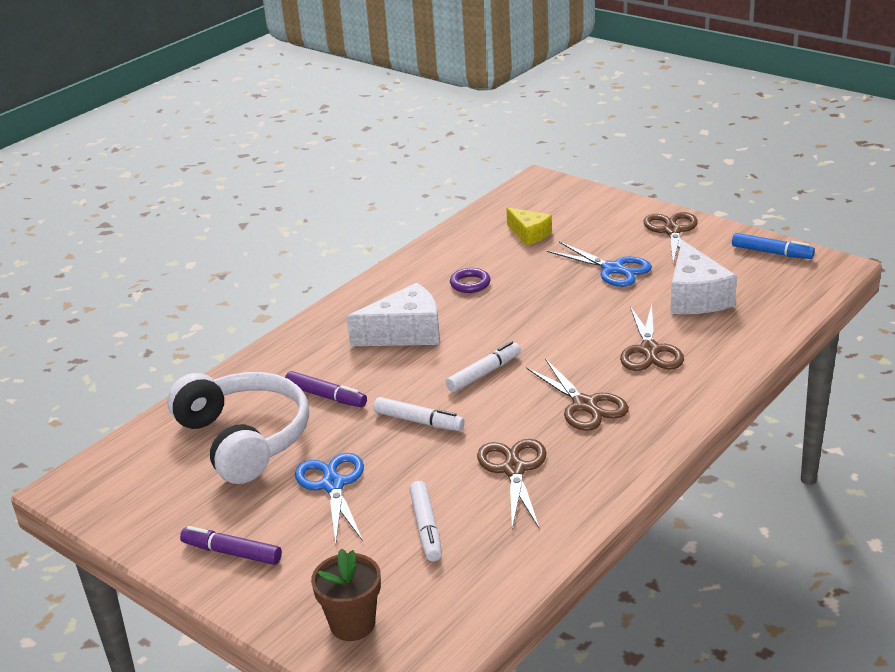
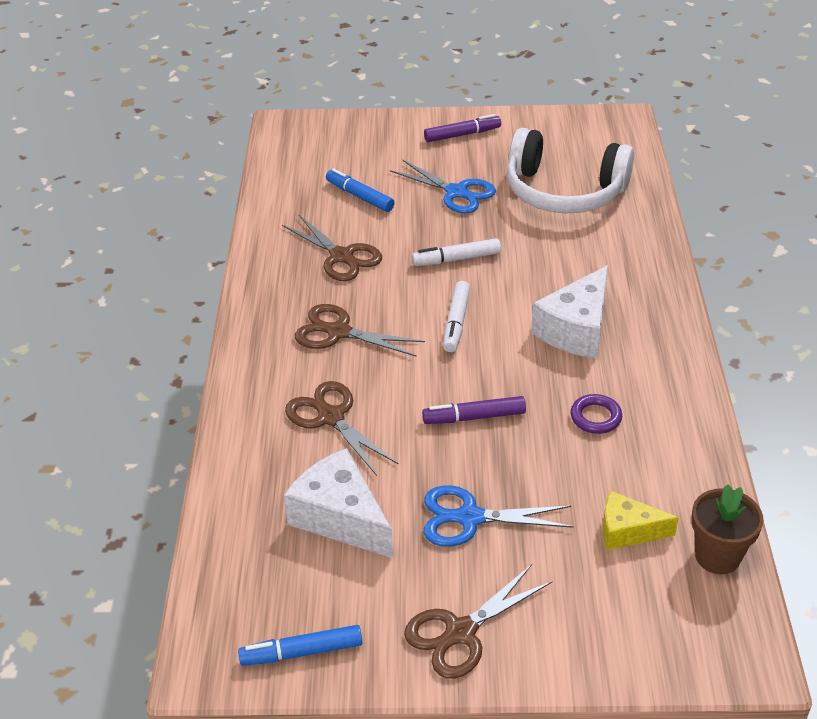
camera: 140 degrees right, 10 degrees up
(326, 396) = (556, 245): purple marker -> purple marker (474, 417)
(352, 624) = (341, 136): brown flower pot -> brown flower pot (717, 556)
(426, 527) = (359, 196): white marker -> blue marker
(672, 231) = (461, 632): brown scissors -> brown scissors turned 90 degrees clockwise

